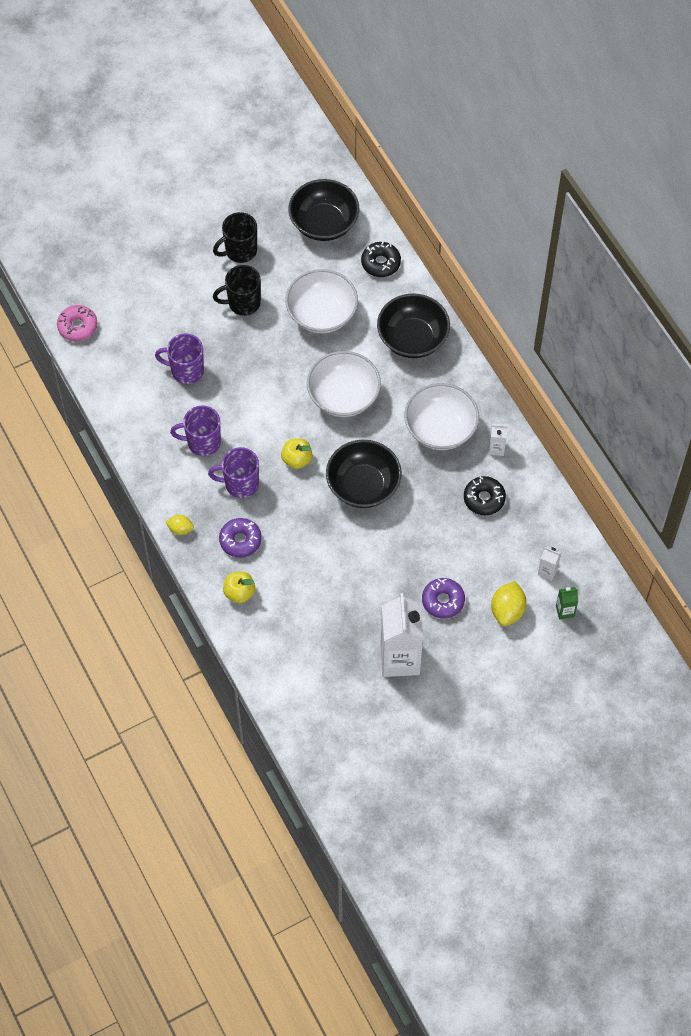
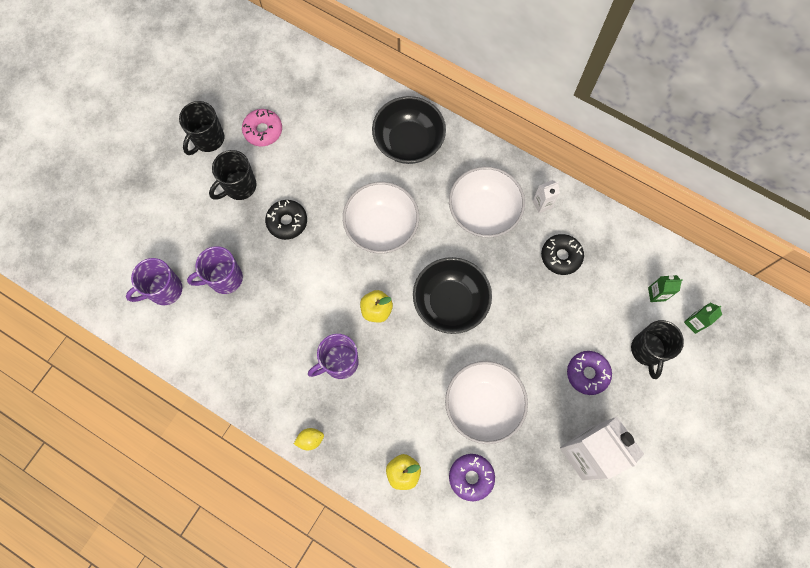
camera: 30 degrees left, 10 degrees up
(77, 326) = (96, 290): pink donut -> pink donut (263, 130)
(202, 442) = (280, 341): purple mug -> purple mug (164, 290)
(240, 540) = (373, 419): purple donut -> purple donut (471, 477)
(322, 314) = (316, 160): white bowl -> white bowl (483, 405)
(324, 223) = (268, 76): black bowl -> none
(380, 263) = (339, 88): black donut -> black donut (287, 222)
(507, 610) = (647, 350): yellow lemon -> black mug
(547, 571) = (656, 294): white carton -> green carton

